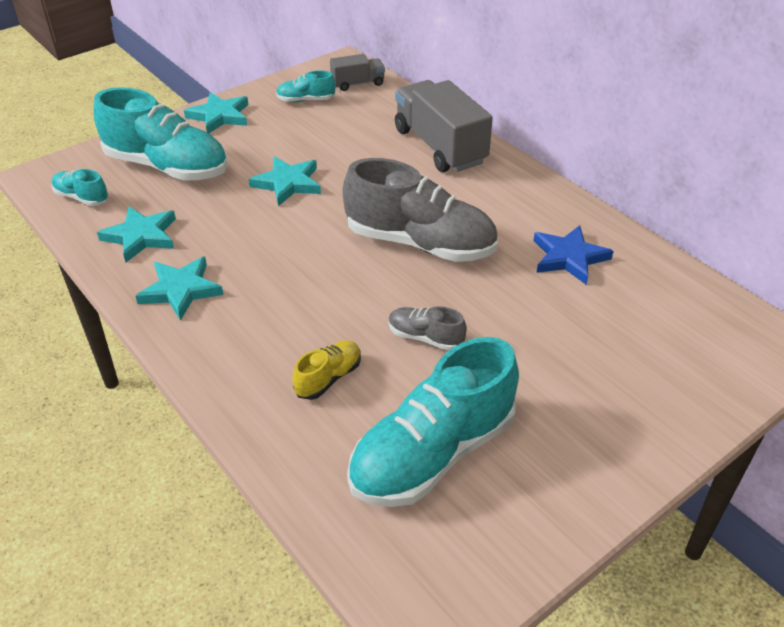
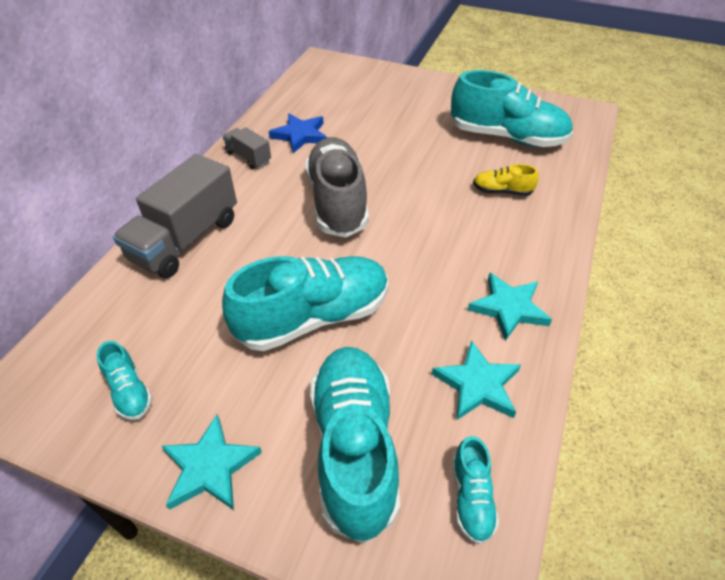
camera: 120 degrees left, 5 degrees up
(287, 183) = (313, 317): turquoise star -> turquoise shoe
(358, 83) = (66, 359): grey truck -> grey truck (248, 157)
(425, 337) = (429, 167): grey shoe -> none

